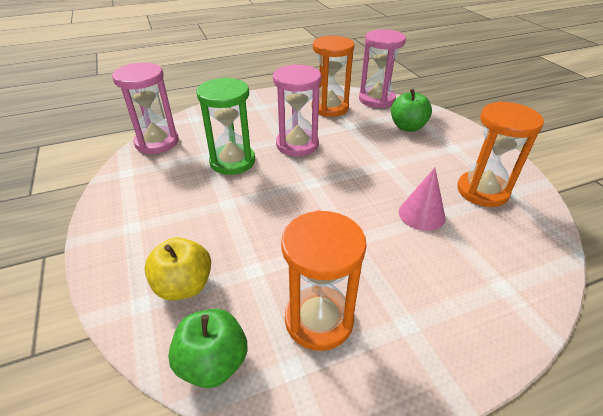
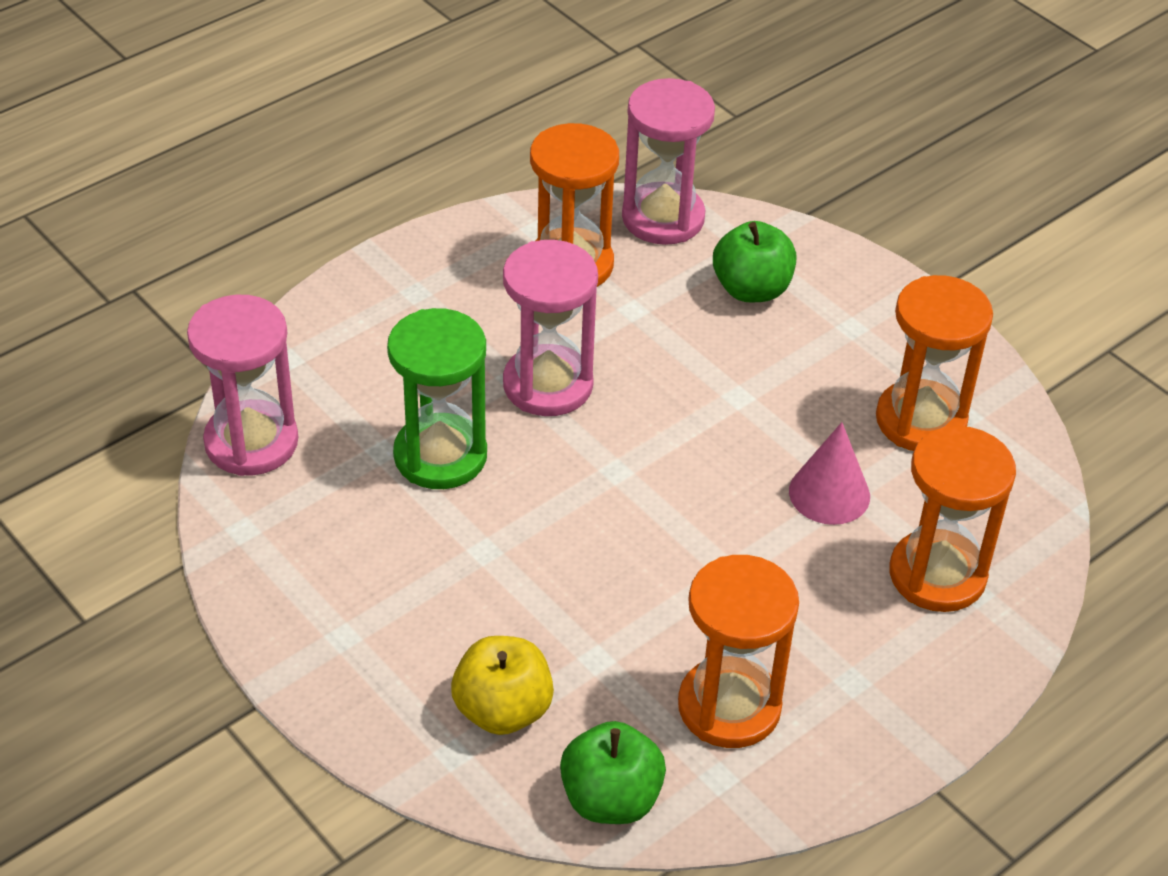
camera: 20 degrees left, 5 degrees up
(479, 271) = (937, 575): none -> orange hourglass

